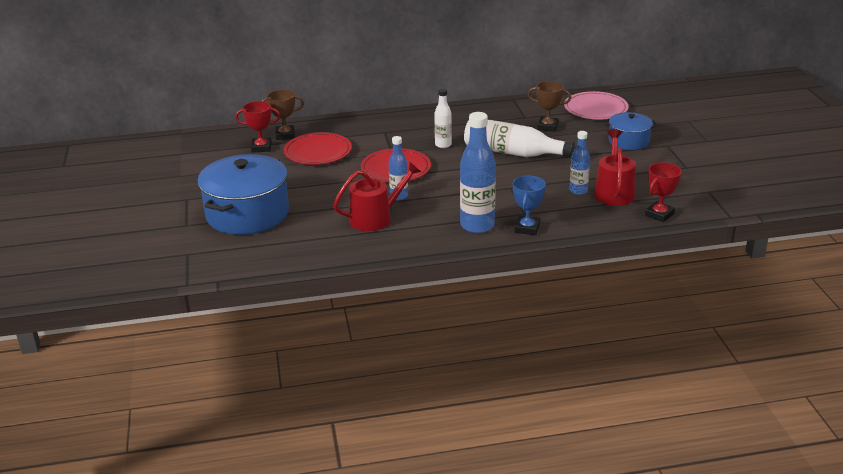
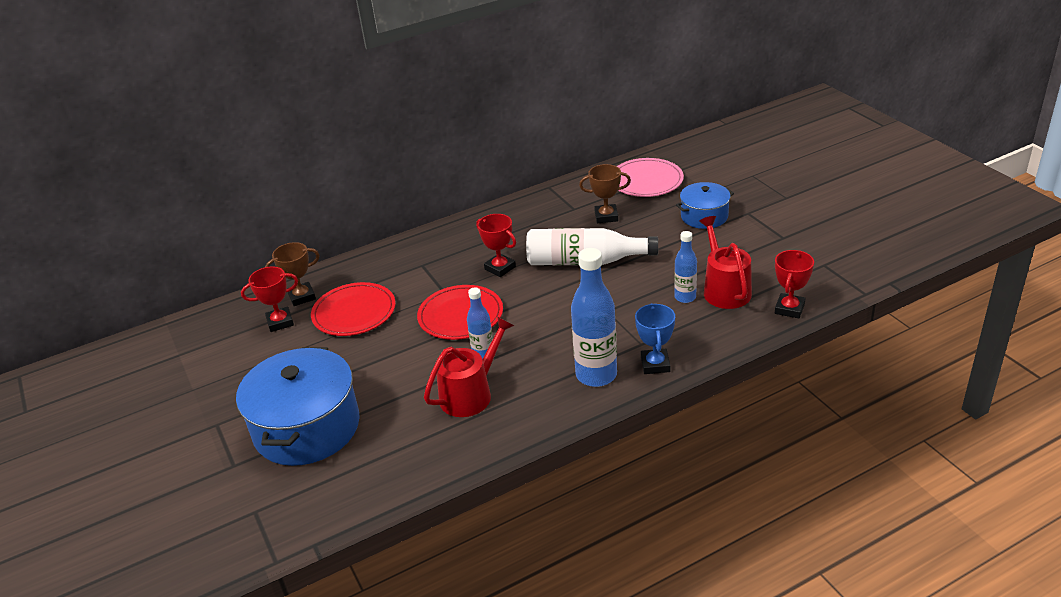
camera: 15 degrees left, 5 degrees up
(443, 145) = (500, 268): white bottle -> red trophy

